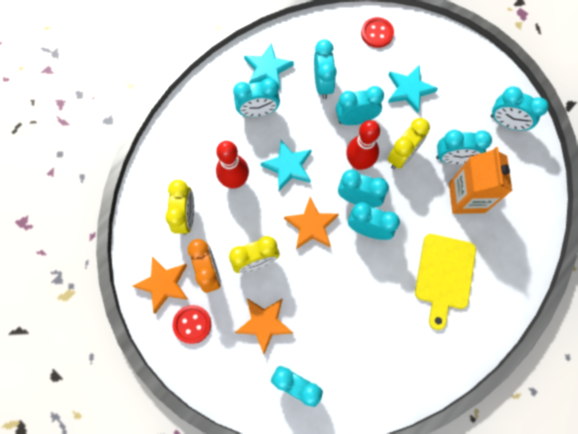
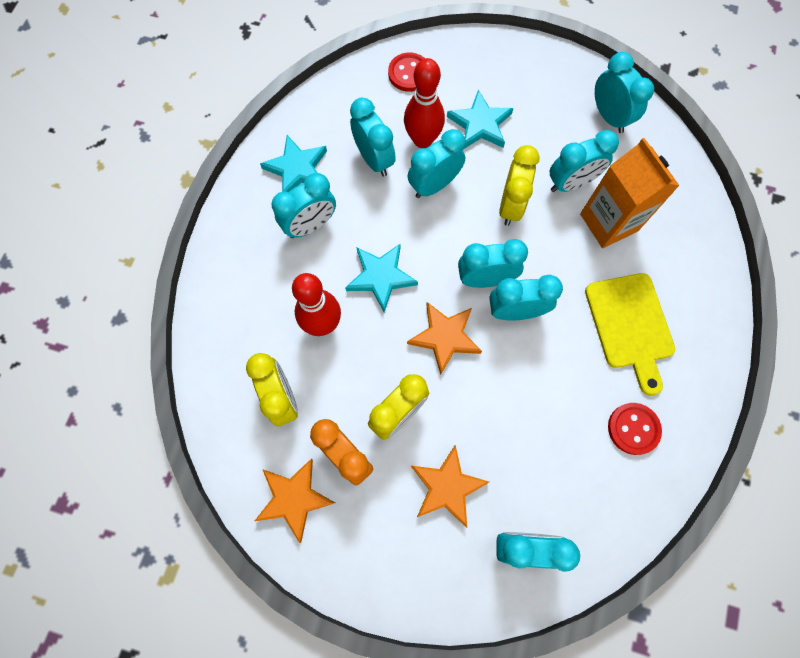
camera: 25 degrees left, 0 degrees up
(192, 324) = (356, 532): red button -> red button (633, 429)
(359, 162) = (464, 235): red bowling pin -> red bowling pin (422, 140)
(506, 123) = (609, 117): turquoise clock -> turquoise clock turned 120 degrees counterclockwise

